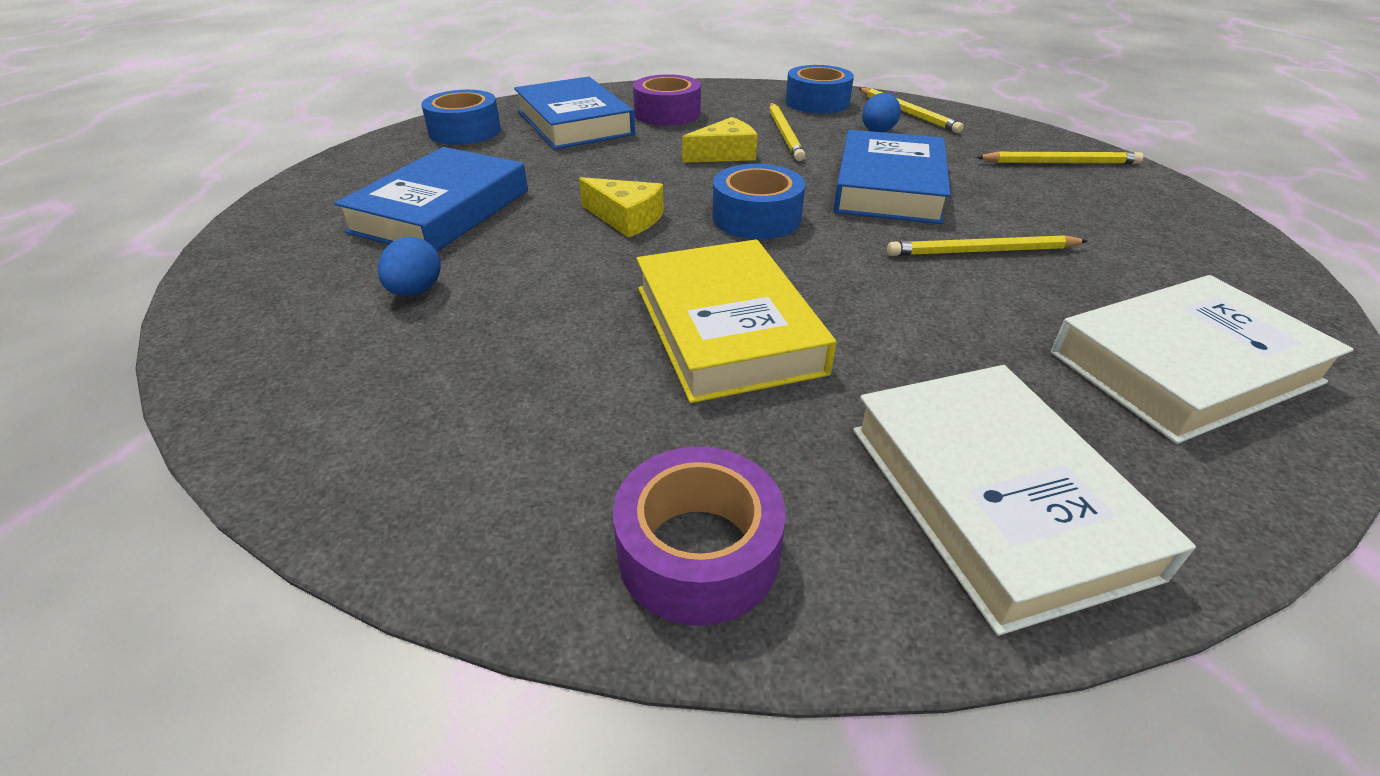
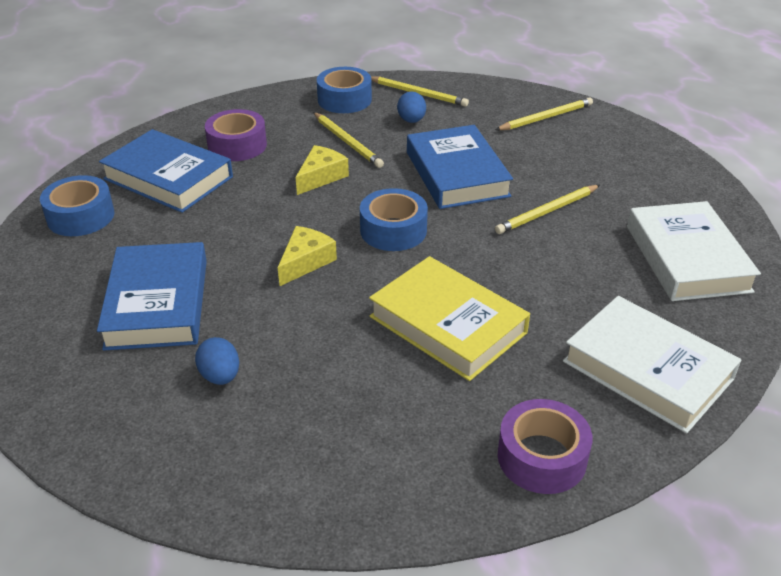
camera: 30 degrees left, 0 degrees up
(626, 218) = (305, 262): yellow cheese -> yellow cheese turned 60 degrees counterclockwise
(1183, 367) = (687, 258): white book -> white book turned 45 degrees counterclockwise

